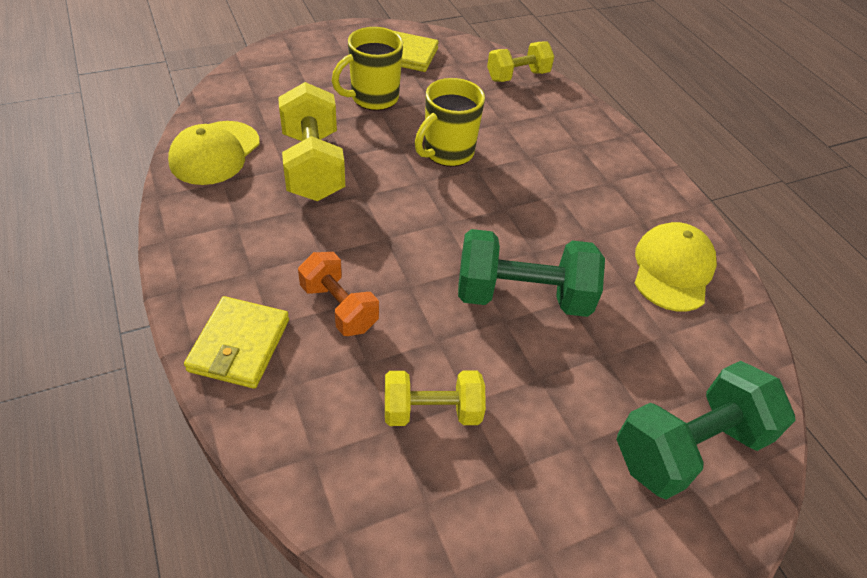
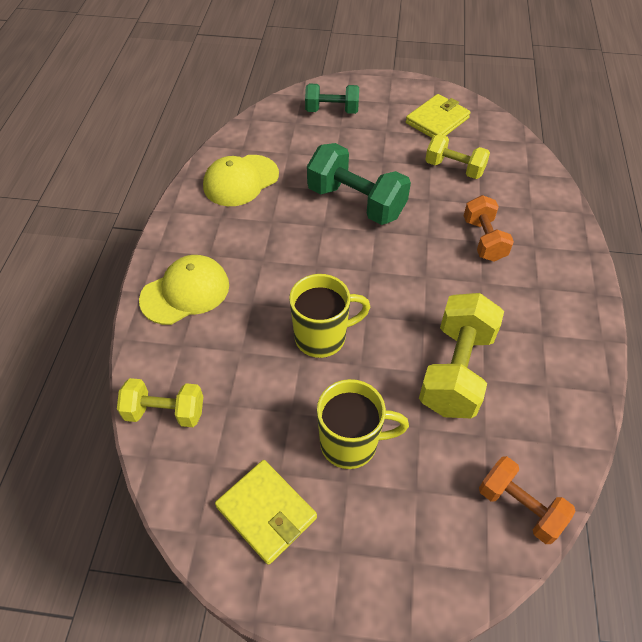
camera: 145 degrees left, 5 degrees up
(215, 153) = (549, 426): yellow cap -> yellow cap (185, 292)
(229, 101) = (519, 507): none -> orange dumbbell
(239, 345) = (558, 241): yellow wallet -> yellow wallet (437, 120)
(689, 447) = (332, 110): green dumbbell -> green dumbbell, size x0.63

